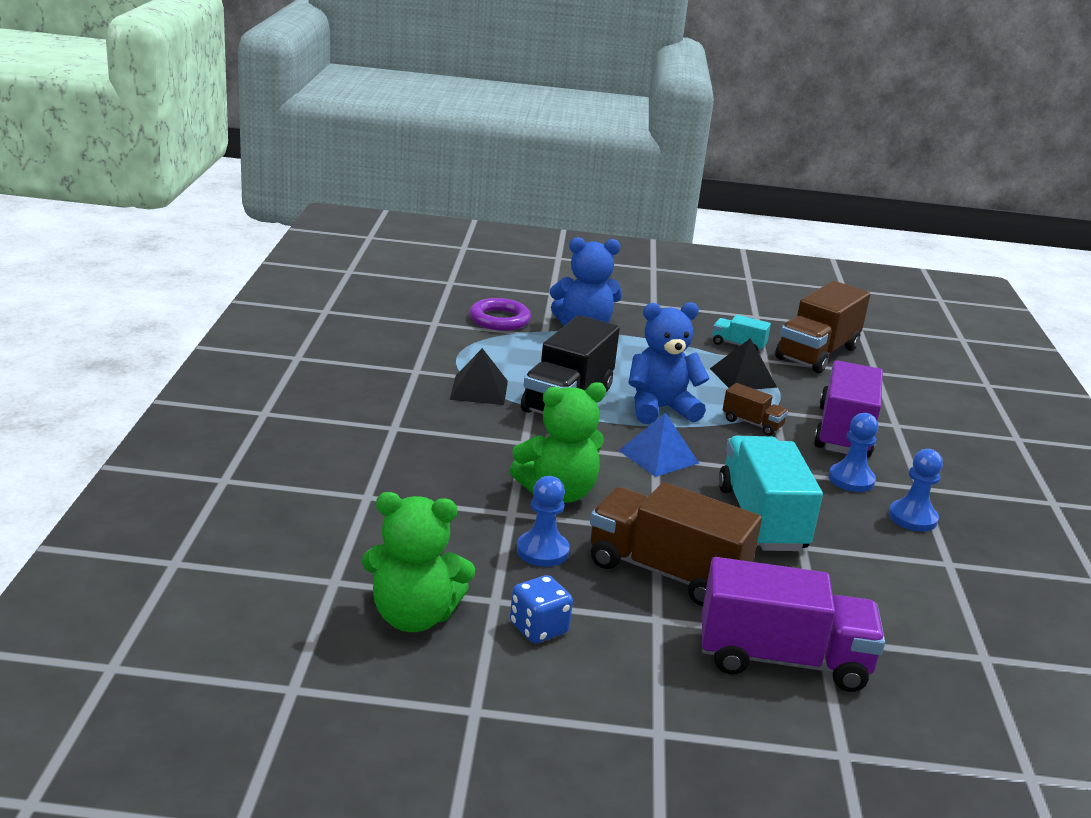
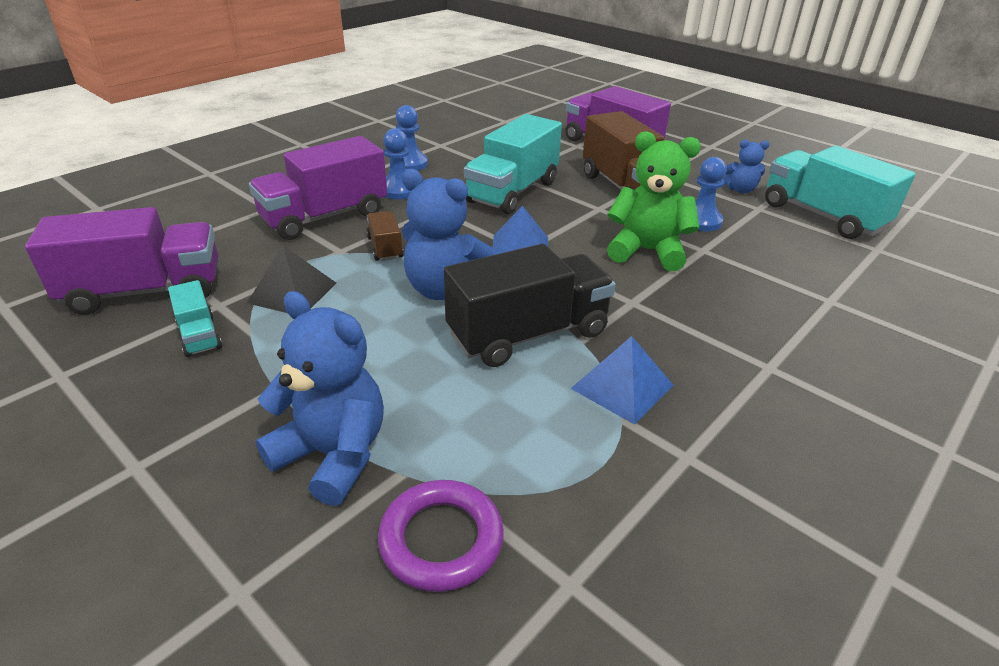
camera: 140 degrees left, 10 degrees up
(413, 616) = (822, 216): green teddy bear -> turquoise truck
(479, 390) = (622, 386): black pyramid -> blue pyramid
(538, 628) = (740, 190): blue dice -> blue teddy bear
(817, 353) = (145, 291): brown truck -> purple truck

